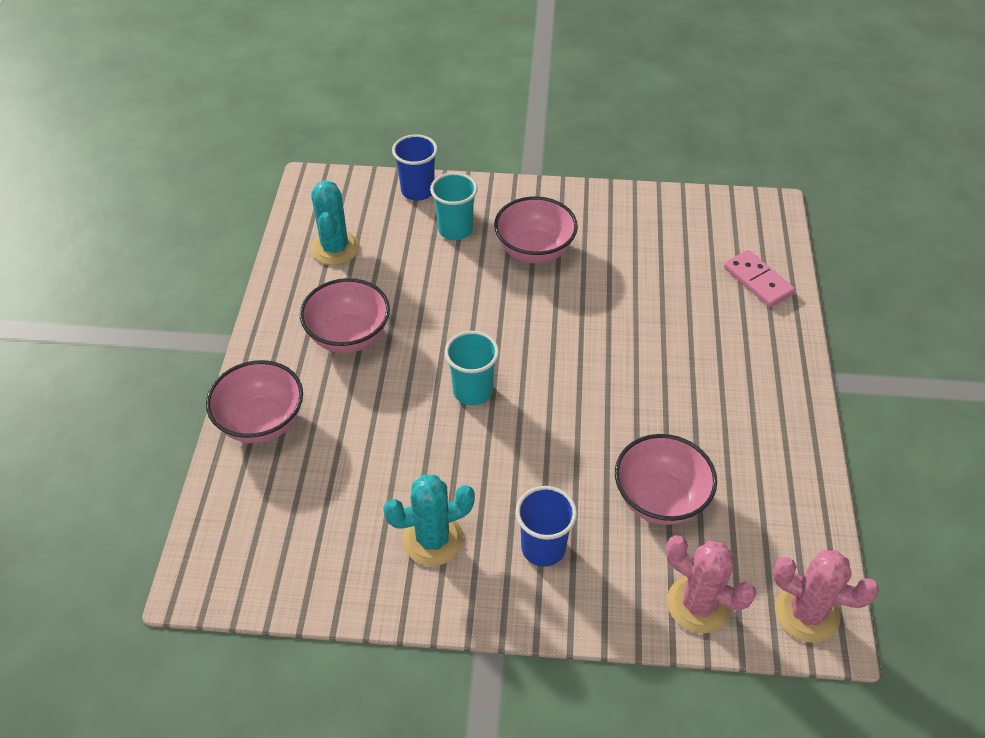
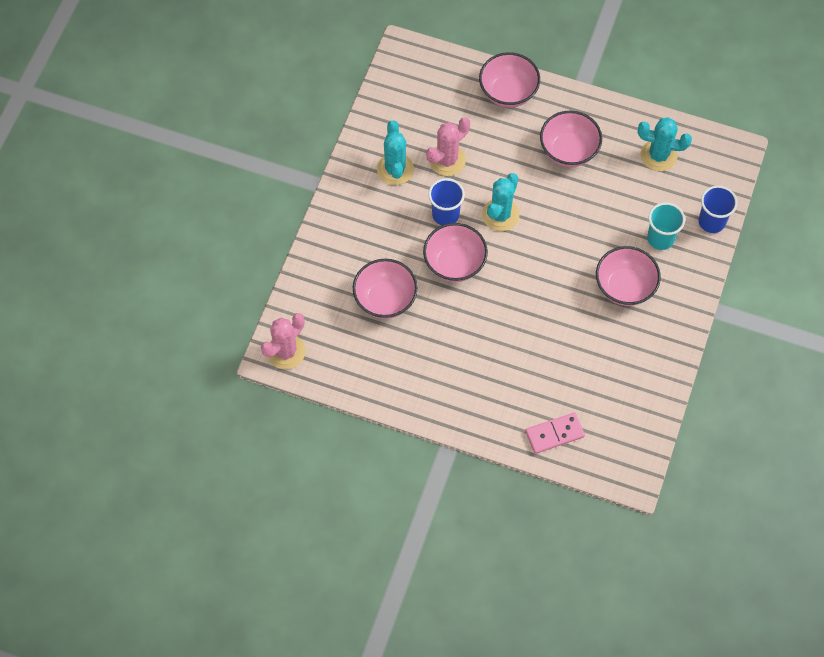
camera: 105 degrees right, 15 degrees up
(472, 391) = (500, 215): turquoise cup -> turquoise cactus
(543, 548) = (371, 225): blue cup -> blue cup (445, 214)
(568, 428) = (454, 263): none -> pink bowl
(698, 604) = (310, 296): pink cactus -> pink cactus (447, 160)

